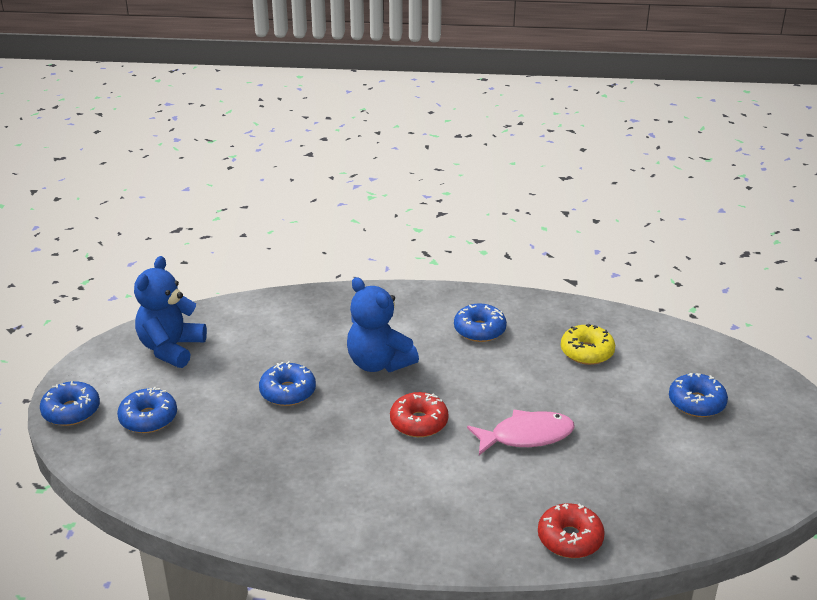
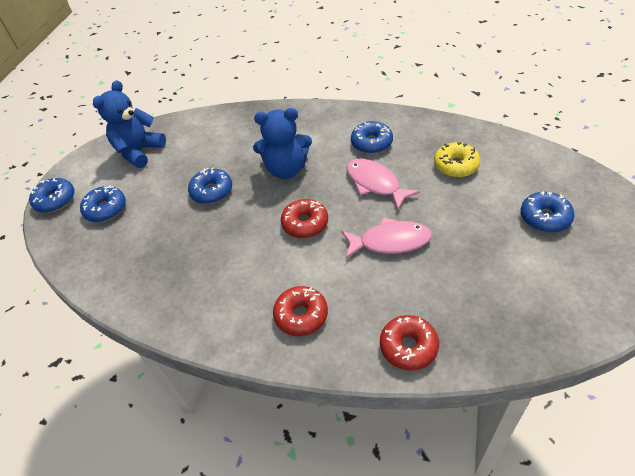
camera: 15 degrees right, 15 degrees up
(379, 363) = (286, 169): blue teddy bear -> blue teddy bear turned 60 degrees counterclockwise
(439, 517) = (301, 315): none -> red donut
(494, 375) = (375, 183): none -> pink fish

